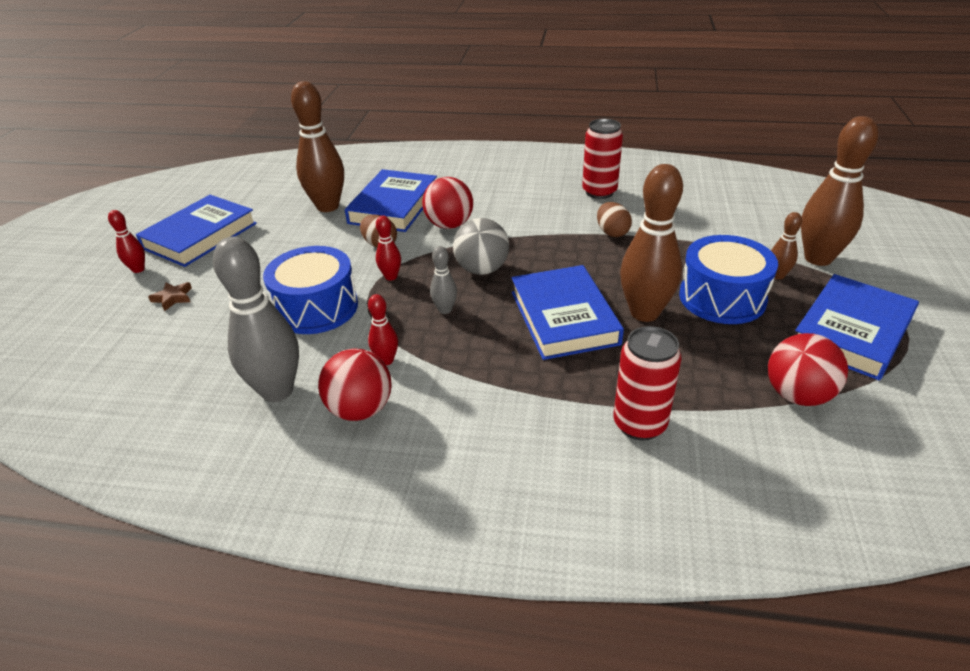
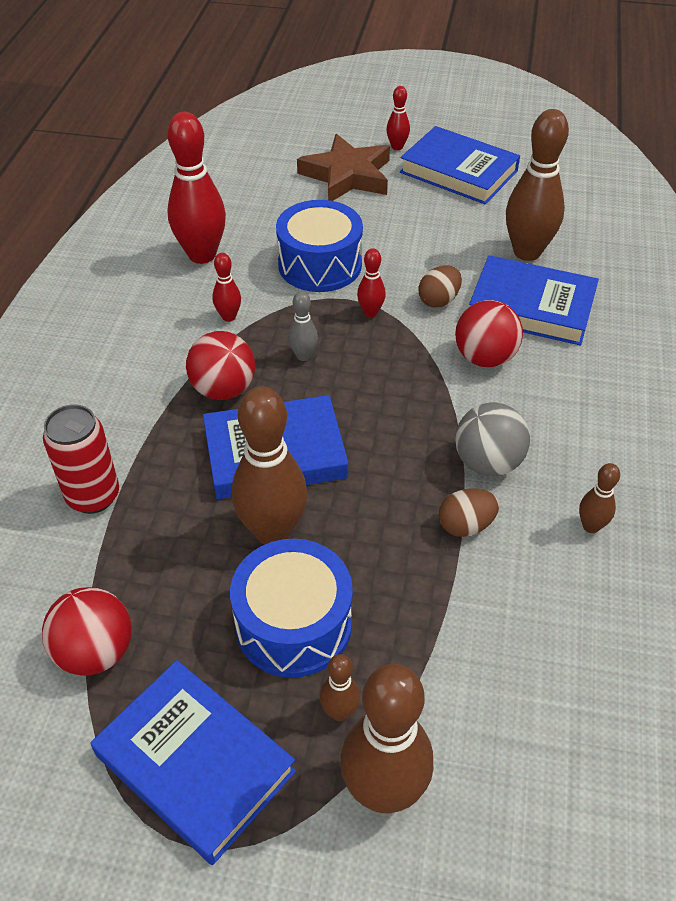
camera: 90 degrees right, 10 degrees up
(173, 298) = (347, 175): brown star -> brown star, size x2.48
(277, 391) = (202, 255): grey bowling pin -> red bowling pin
(360, 409) = (166, 305): red ball -> red ball (223, 389)
(482, 269) = (379, 386): grey ball -> grey ball (488, 462)
(599, 192) = (591, 526): red can -> brown bowling pin

